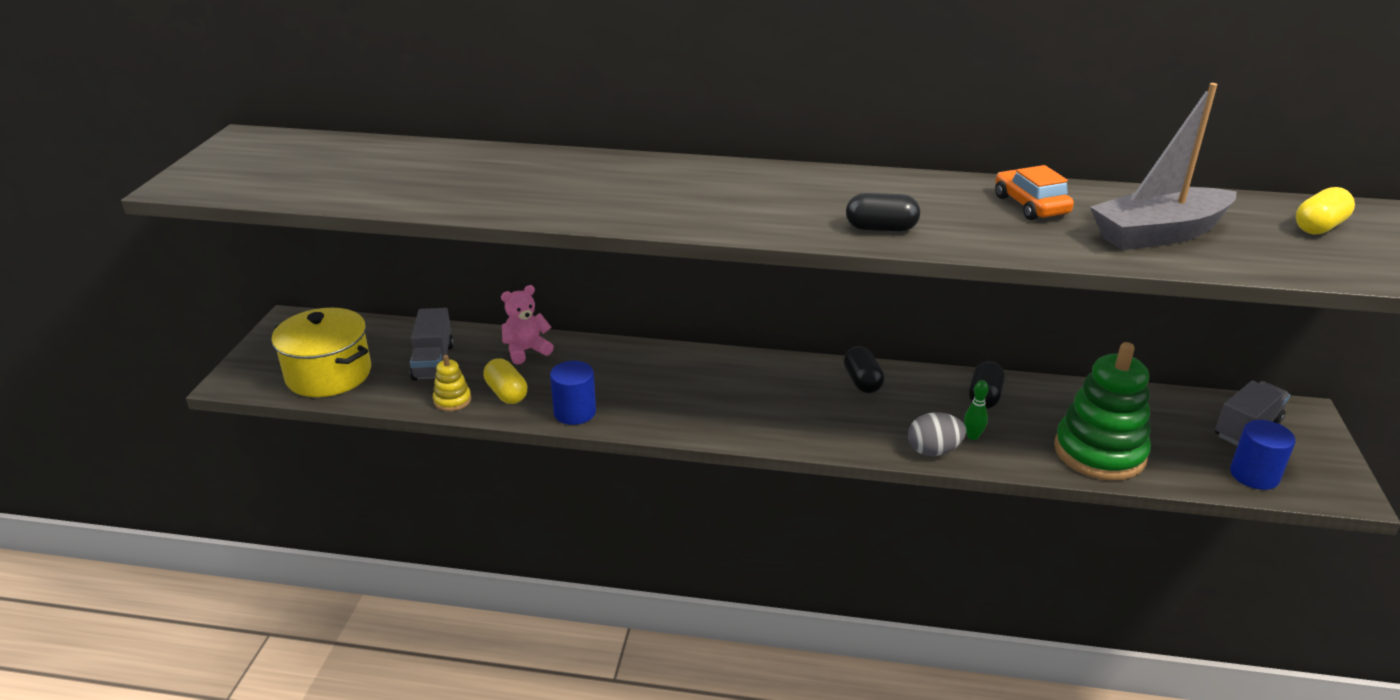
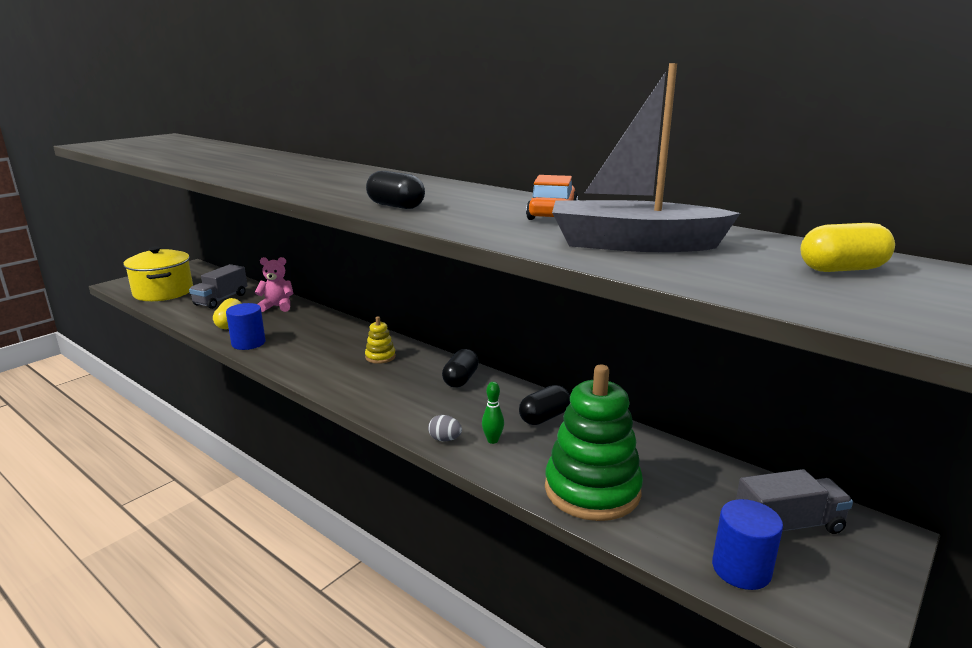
camera: 30 degrees right, 10 degrees down
(452, 400) = (197, 319): yellow stacking toy -> yellow stacking toy (380, 357)
(933, 451) = (445, 439): grey egg -> grey egg, size x0.64

